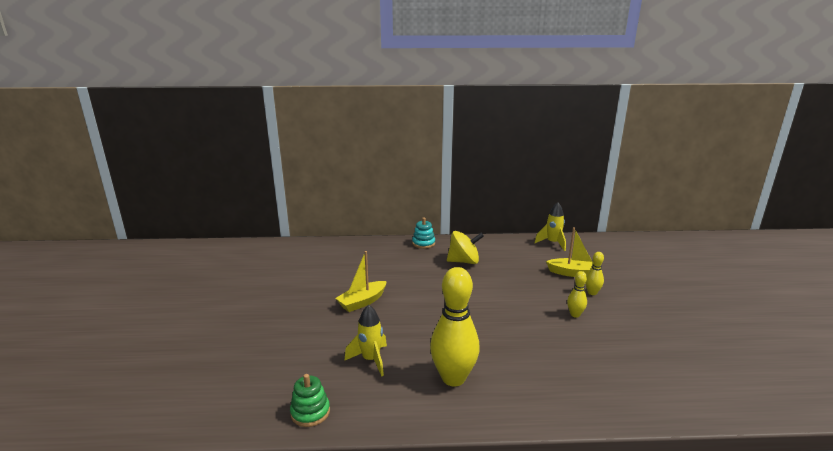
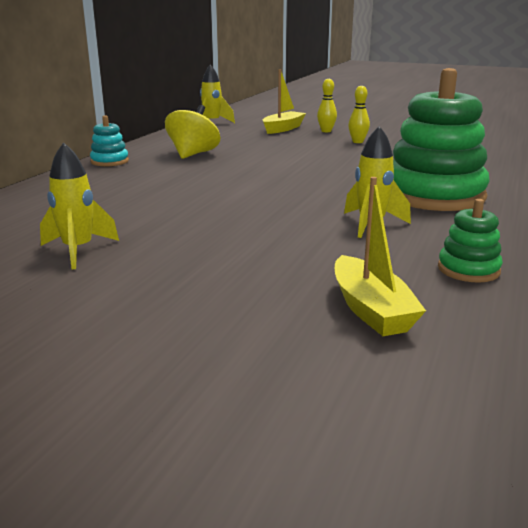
camera: 65 degrees left, 0 degrees up
(287, 283) = (78, 251): none -> yellow rocket
(362, 302) = (220, 210): yellow boat -> yellow boat (371, 310)
(453, 378) = (434, 195): yellow bowling pin -> green stacking toy

